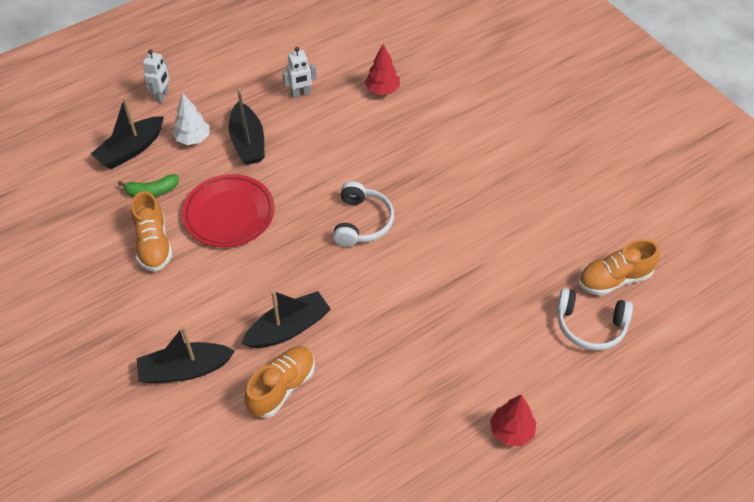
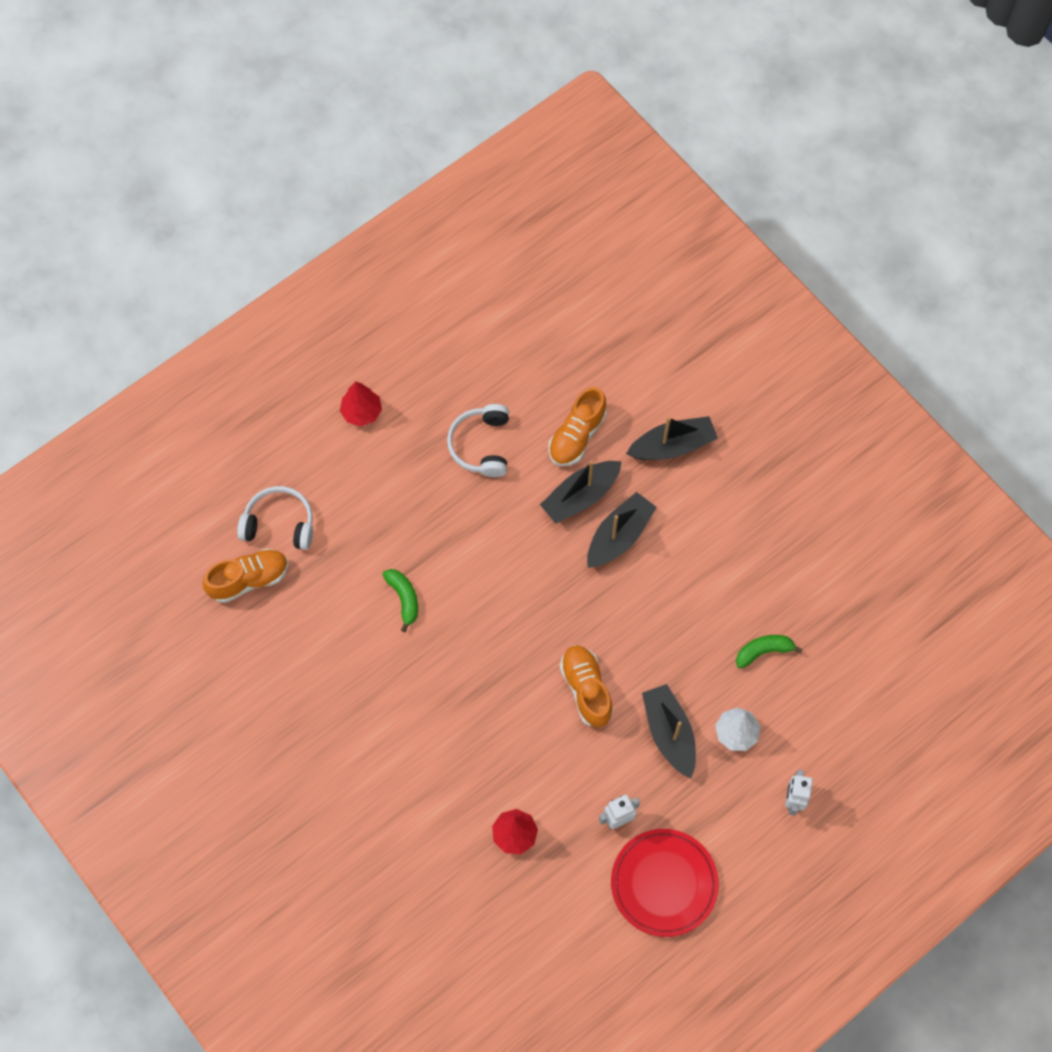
camera: 175 degrees right, 15 degrees up
(131, 150) = (805, 710): black boat -> black boat (619, 536)
(153, 244) = (741, 582): orange shoe -> orange shoe (586, 689)
(229, 214) = (669, 627): red plate -> red plate (664, 883)
(362, 222) = (520, 629): white headphones -> white headphones (481, 445)
(467, 253) = (404, 598): none -> green banana

